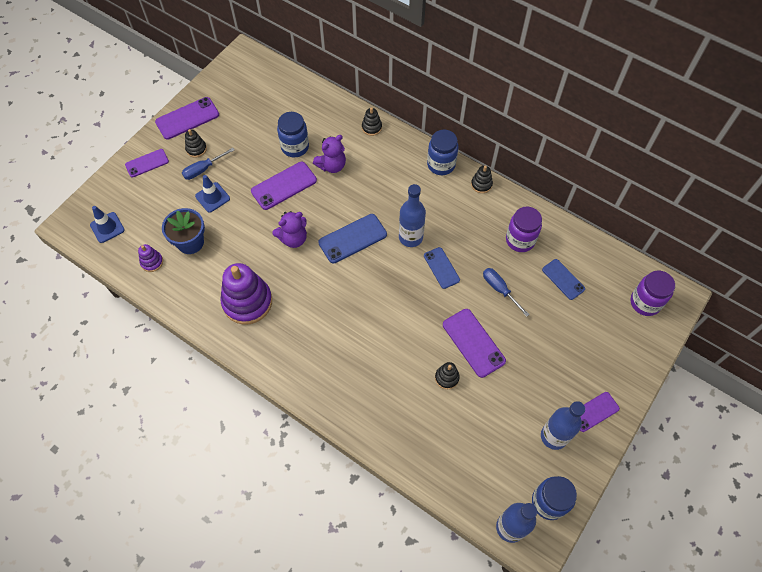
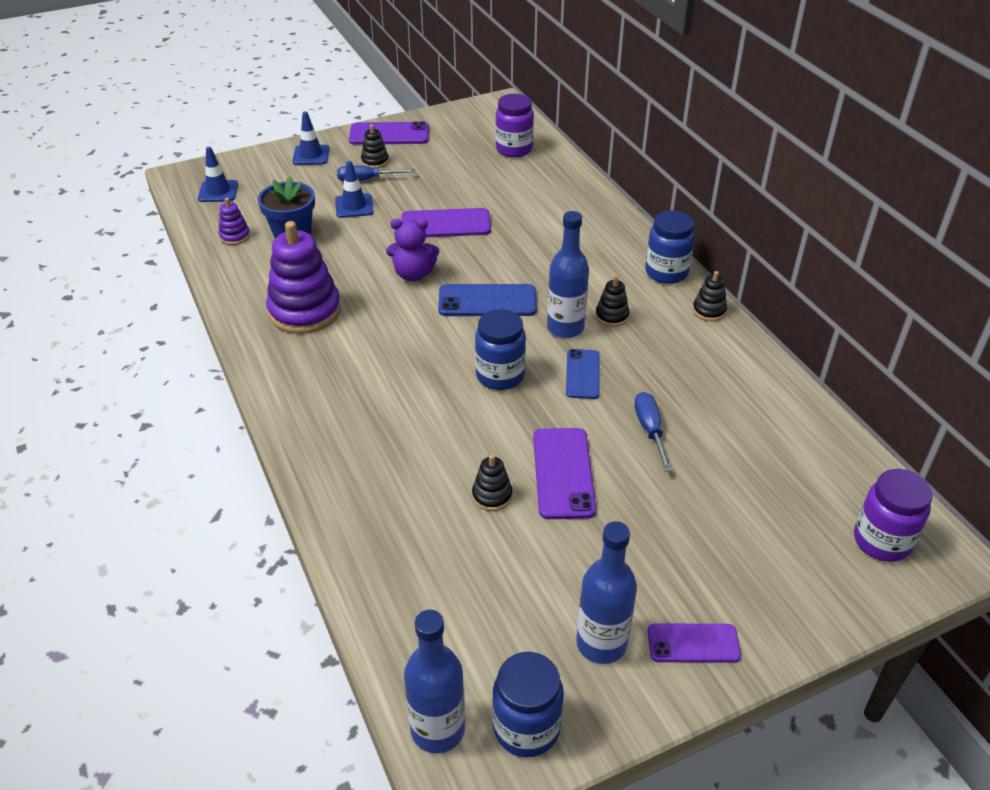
camera: 30 degrees right, 20 degrees down
(147, 163) = (311, 155): purple phone -> blue traffic cone
(295, 147) = (490, 195): blue jar -> blue jar (500, 376)
(332, 165) = (520, 226): purple teddy bear -> none
(371, 127) = (601, 209): black stacking toy -> black stacking toy (612, 316)
(520, 240) = (722, 388): purple jar -> purple jar (514, 149)
(563, 279) = (759, 457): blue phone -> none

